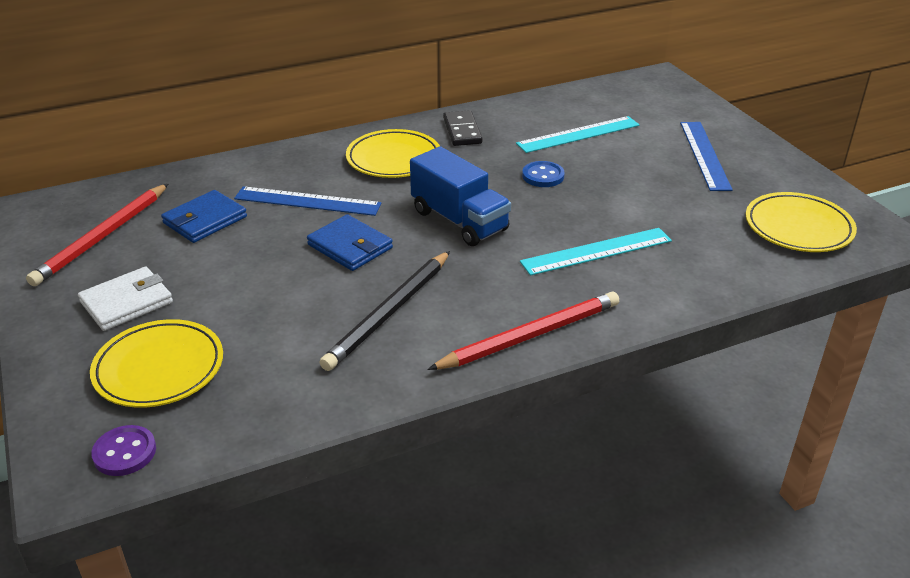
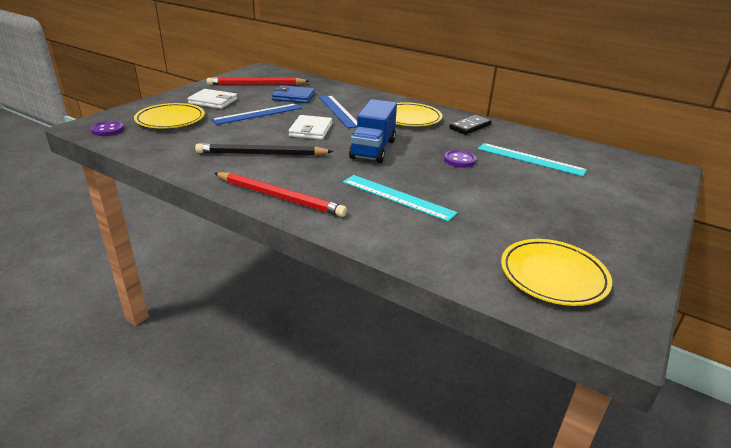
camera: 55 degrees right, 5 degrees down
(350, 246) = (311, 130): blue wallet -> white wallet
(543, 176) = (459, 160): blue button -> purple button
(704, 155) = (590, 210): blue ruler -> blue ruler (258, 114)

